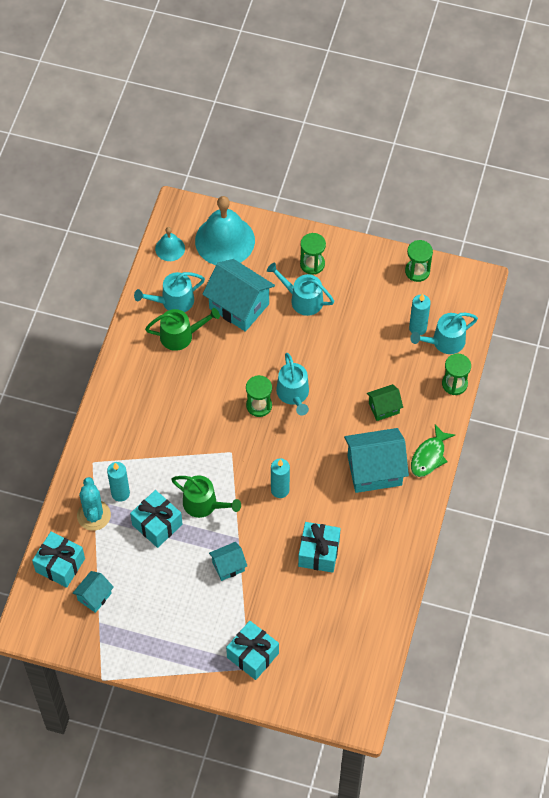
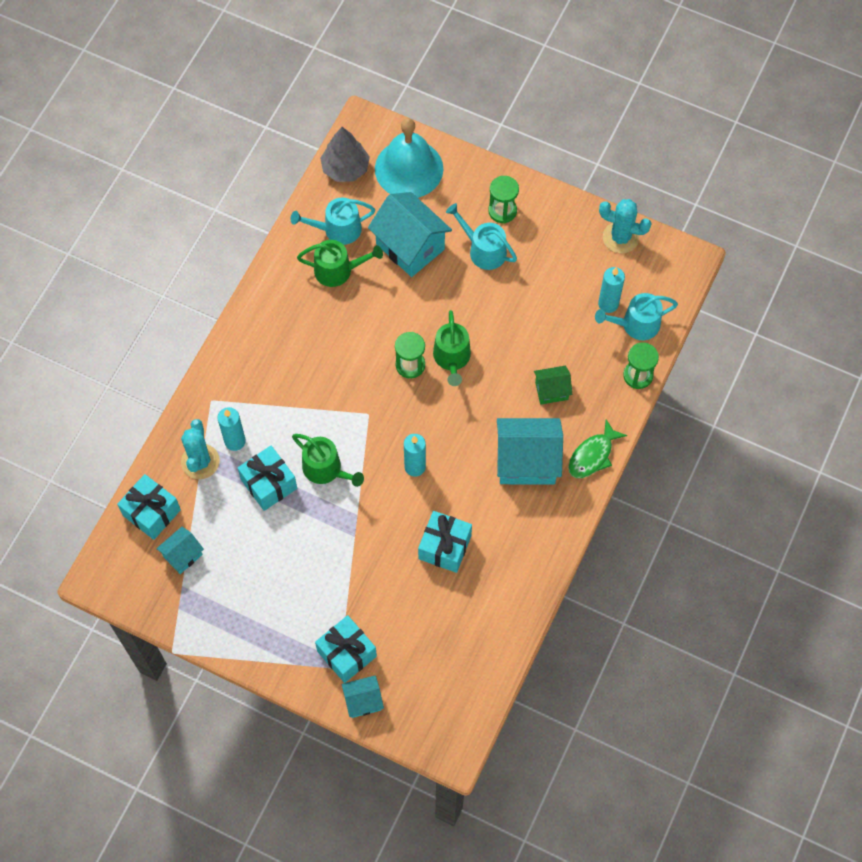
camera: 10 degrees right, 5 degrees up
(170, 248) = (345, 168): turquoise bell -> grey tree
(228, 566) = (339, 545): turquoise house -> turquoise house (363, 701)
(293, 394) = (452, 358): turquoise watering can -> green watering can
(417, 271) = (620, 237): green hourglass -> turquoise cactus

